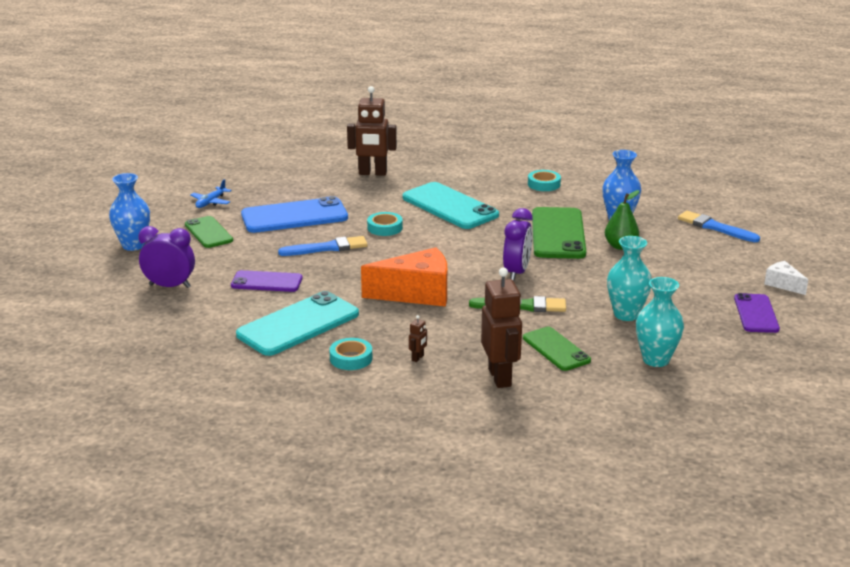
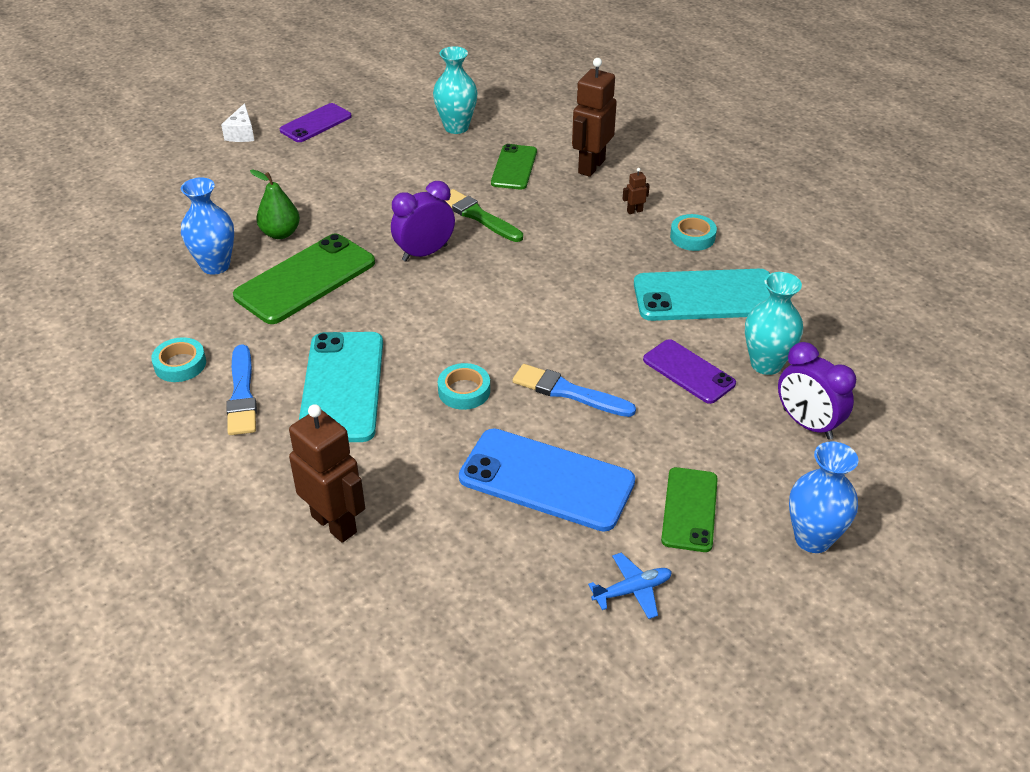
camera: 140 degrees left, 15 degrees up
(416, 293) = (551, 276): orange cheese -> none
(626, 314) = (409, 168): turquoise vase -> turquoise vase (766, 364)
(715, 227) = (158, 209): blue brush -> blue brush (242, 394)

